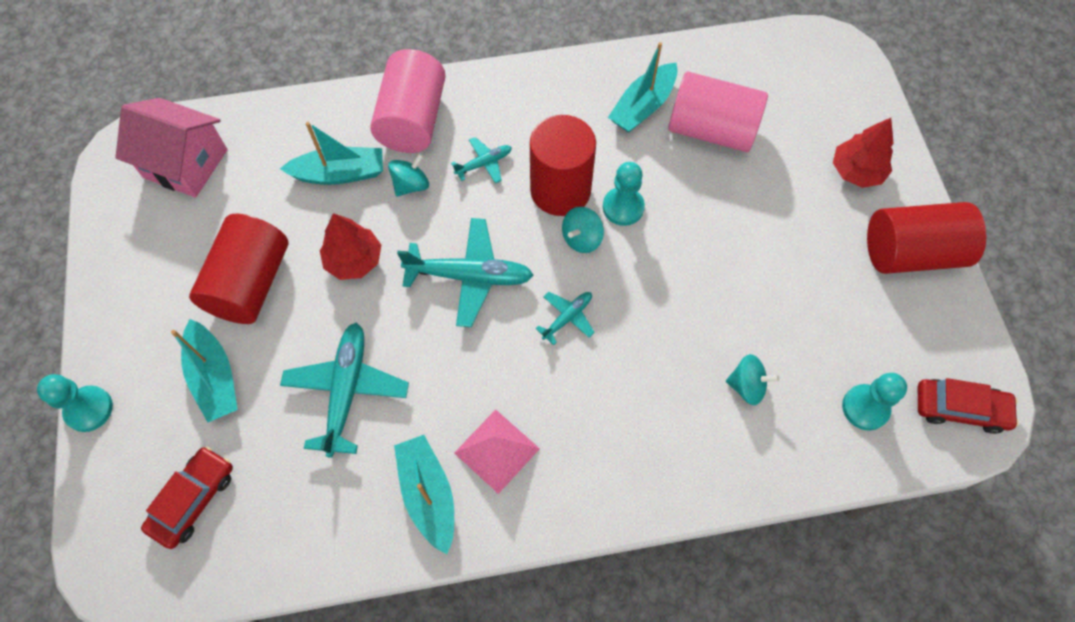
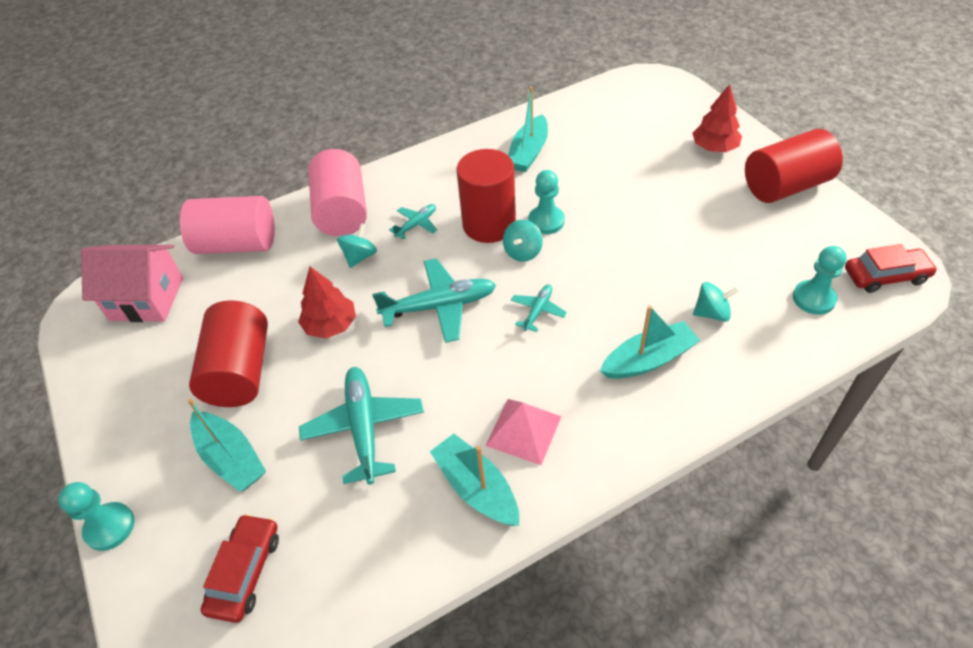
camera: 15 degrees left, 15 degrees down
(339, 173) = (293, 266): turquoise boat -> turquoise boat (648, 360)
(711, 130) = (590, 152): pink cylinder -> pink cylinder (237, 244)

